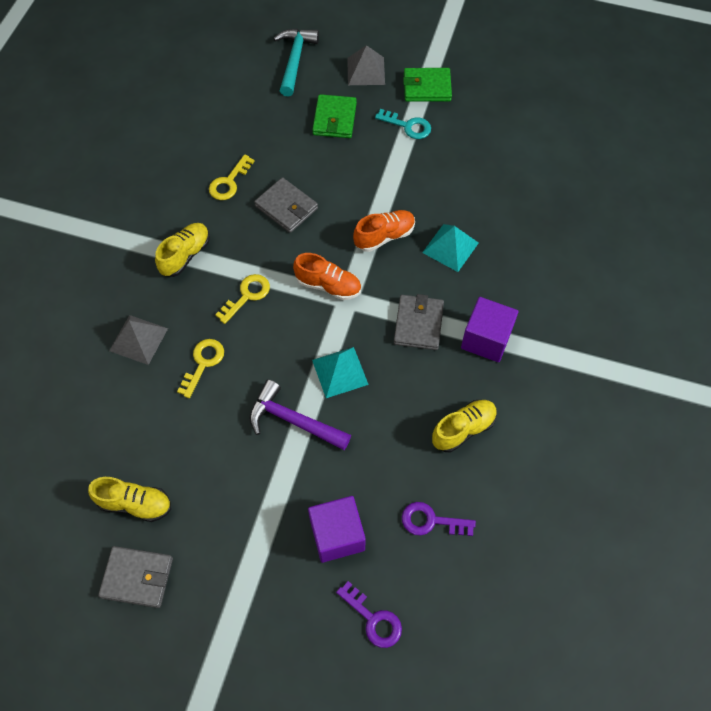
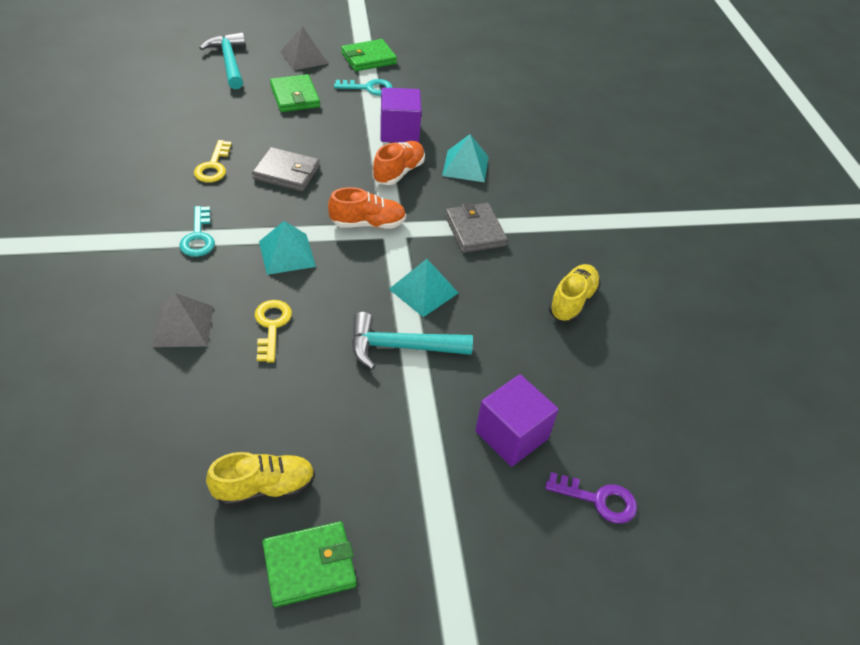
camera: 30 degrees left, 15 degrees down
(137, 577) = (309, 566): grey wallet -> green wallet
(185, 255) = (198, 237): yellow shoe -> turquoise key
(247, 295) = (287, 254): yellow key -> turquoise pyramid
(293, 420) = (401, 347): purple hammer -> turquoise hammer
(431, 521) = (594, 388): purple key -> none
(486, 339) = (544, 225): purple cube -> purple cube (399, 131)

